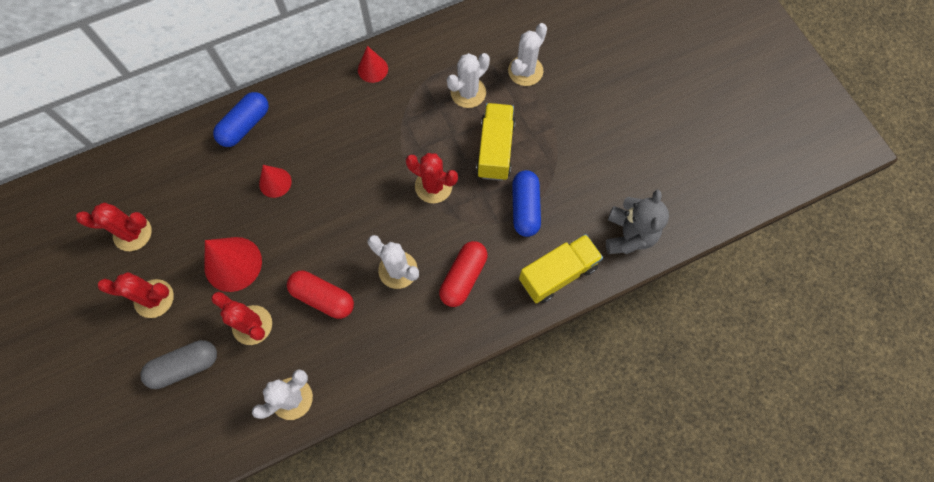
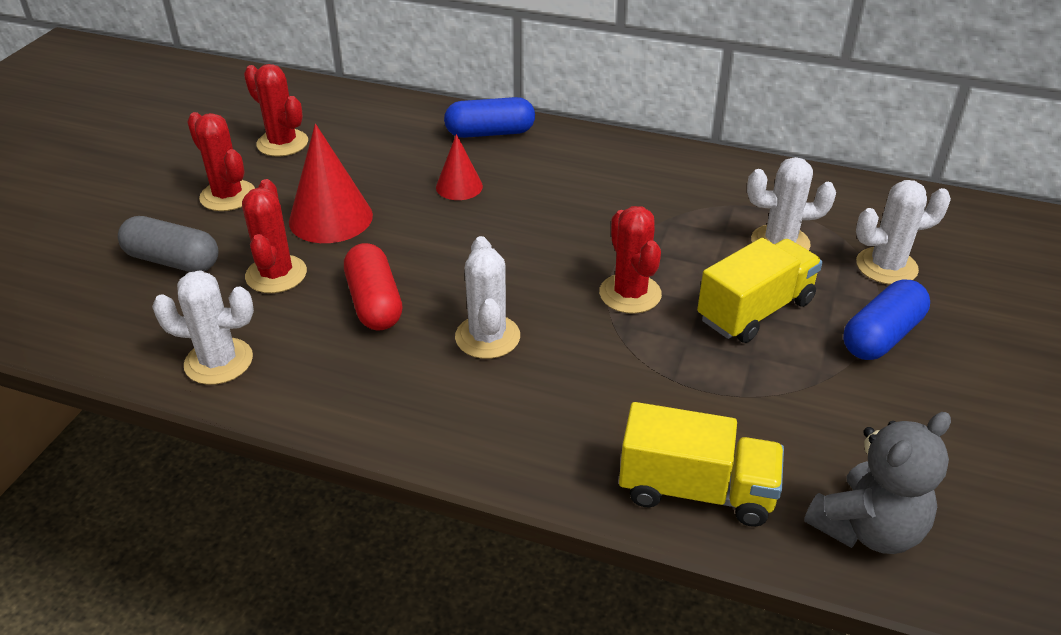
camera: 45 degrees right, 30 degrees down
(373, 69) = (682, 164): red cone -> none
(463, 277) = (558, 399): red capsule -> none
(525, 208) = (730, 390): blue capsule -> blue capsule (881, 336)

